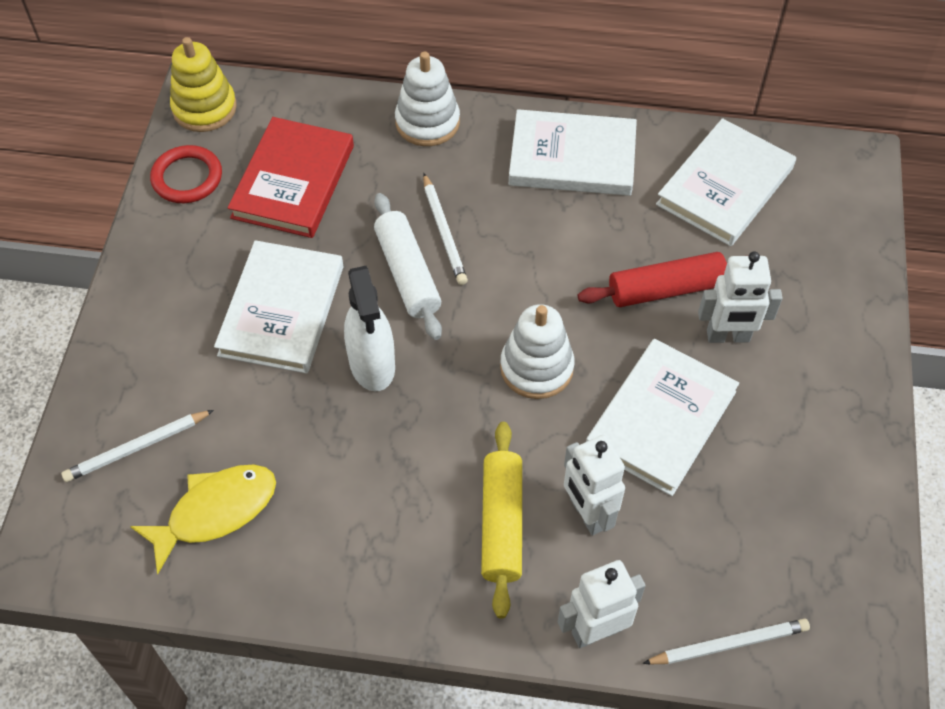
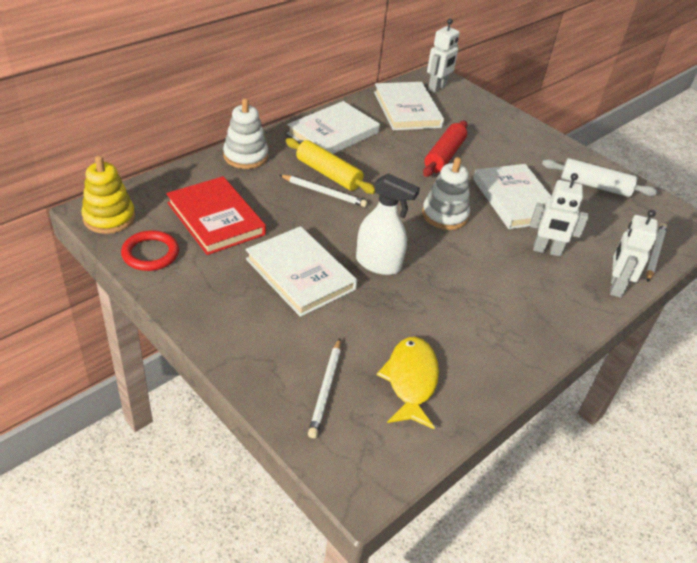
camera: 55 degrees left, 15 degrees down
(407, 273) = (334, 219): white rolling pin -> white rolling pin (595, 186)
(502, 523) = (526, 279): yellow rolling pin -> yellow rolling pin (328, 174)
(728, 336) = (490, 157): white robot -> white robot (437, 88)

